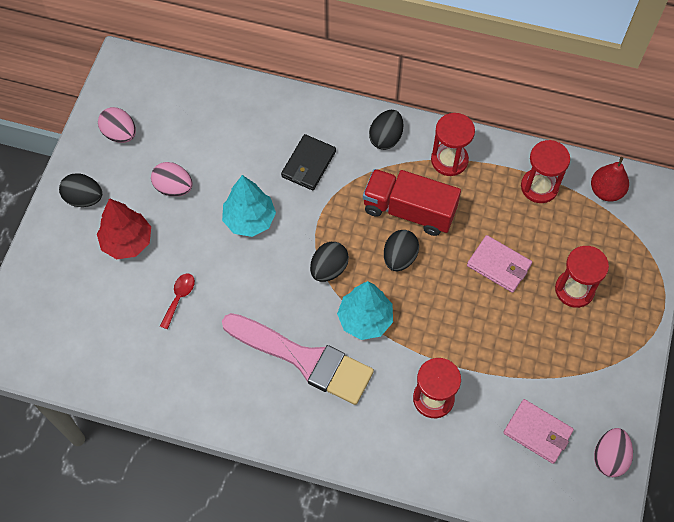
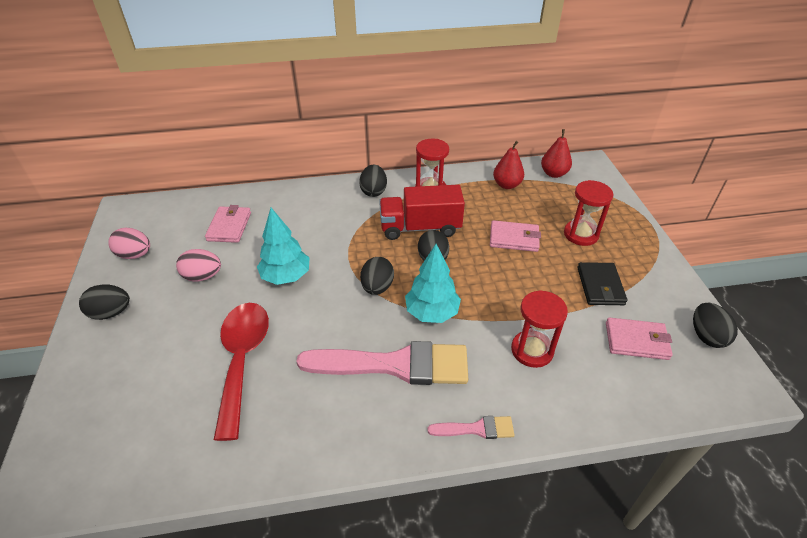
camera: 25 degrees left, 20 degrees down
(127, 242) = (169, 332): red tree -> none
(179, 298) = (242, 360): red spoon -> red spoon, size x2.31
(218, 131) = (229, 226): none -> pink wallet
(308, 164) = (320, 224): black wallet -> black wallet (600, 286)
(341, 447) = (476, 429): none -> pink brush
(539, 187) = (507, 185): red hourglass -> red pear
(609, 457) = (706, 336): pink egg -> black egg

